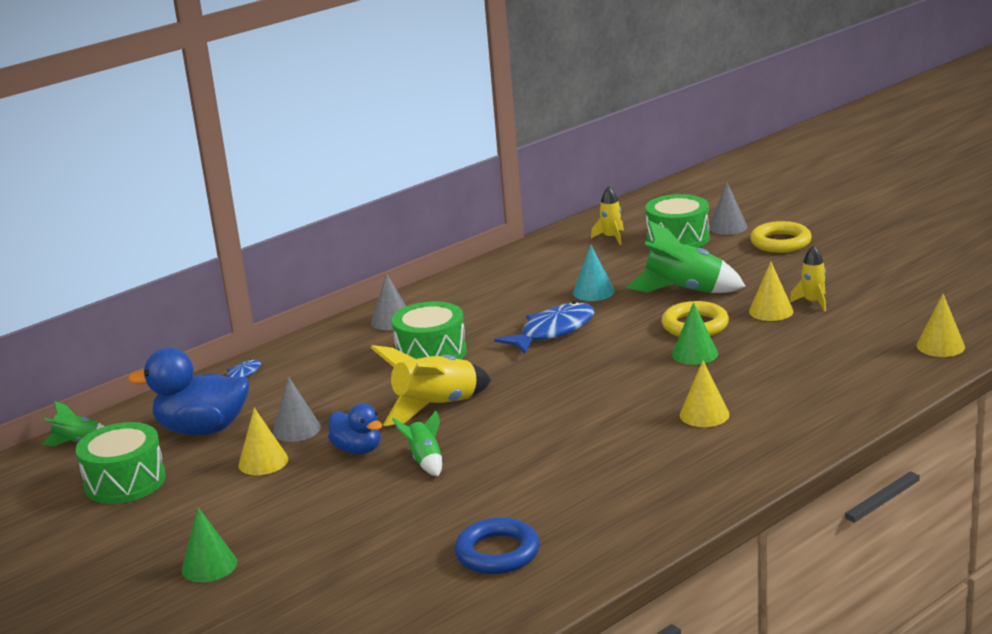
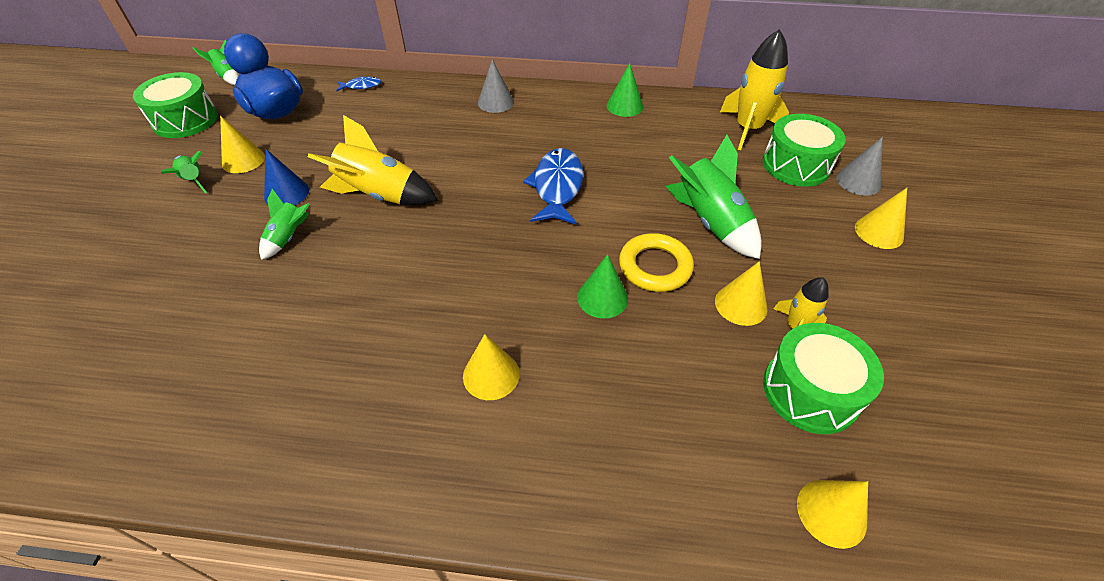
camera: 45 degrees right, 25 degrees up
(209, 566) = (77, 218): green cone -> green cone (624, 106)
(253, 493) = (194, 181): none -> green rocket
(296, 429) = (300, 149): grey cone -> none
(358, 450) = (286, 193): blue duck -> blue cone
(431, 353) = (463, 146): green drum -> green drum (810, 391)
(497, 553) = (147, 371): blue ring -> none
(553, 331) = (557, 187): blue fish -> blue fish turned 90 degrees counterclockwise
(593, 292) = (646, 171): turquoise cone -> none
(611, 237) = (748, 129): yellow rocket -> yellow rocket, size x1.83
(780, 242) = (879, 232): yellow ring -> yellow cone

